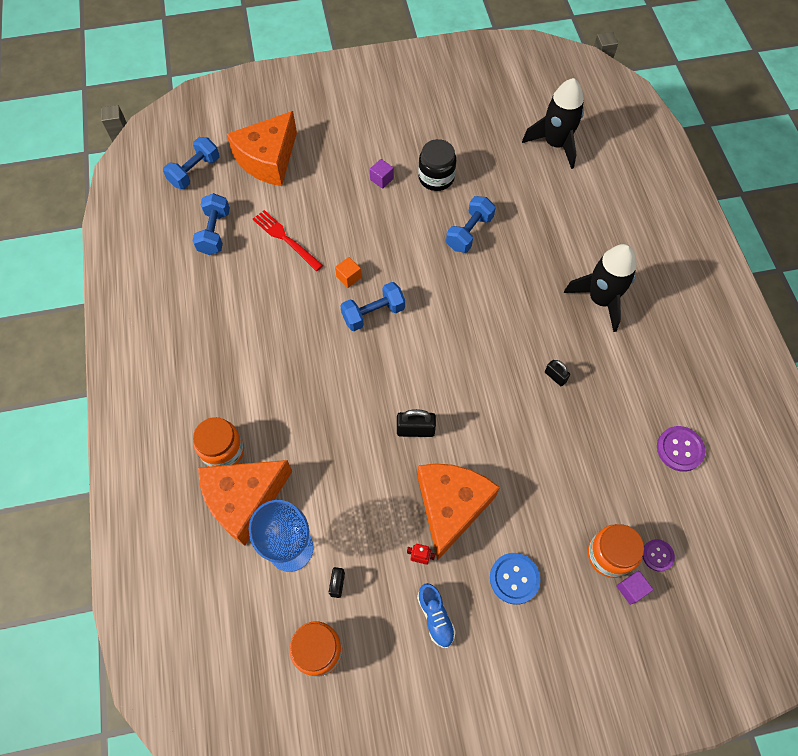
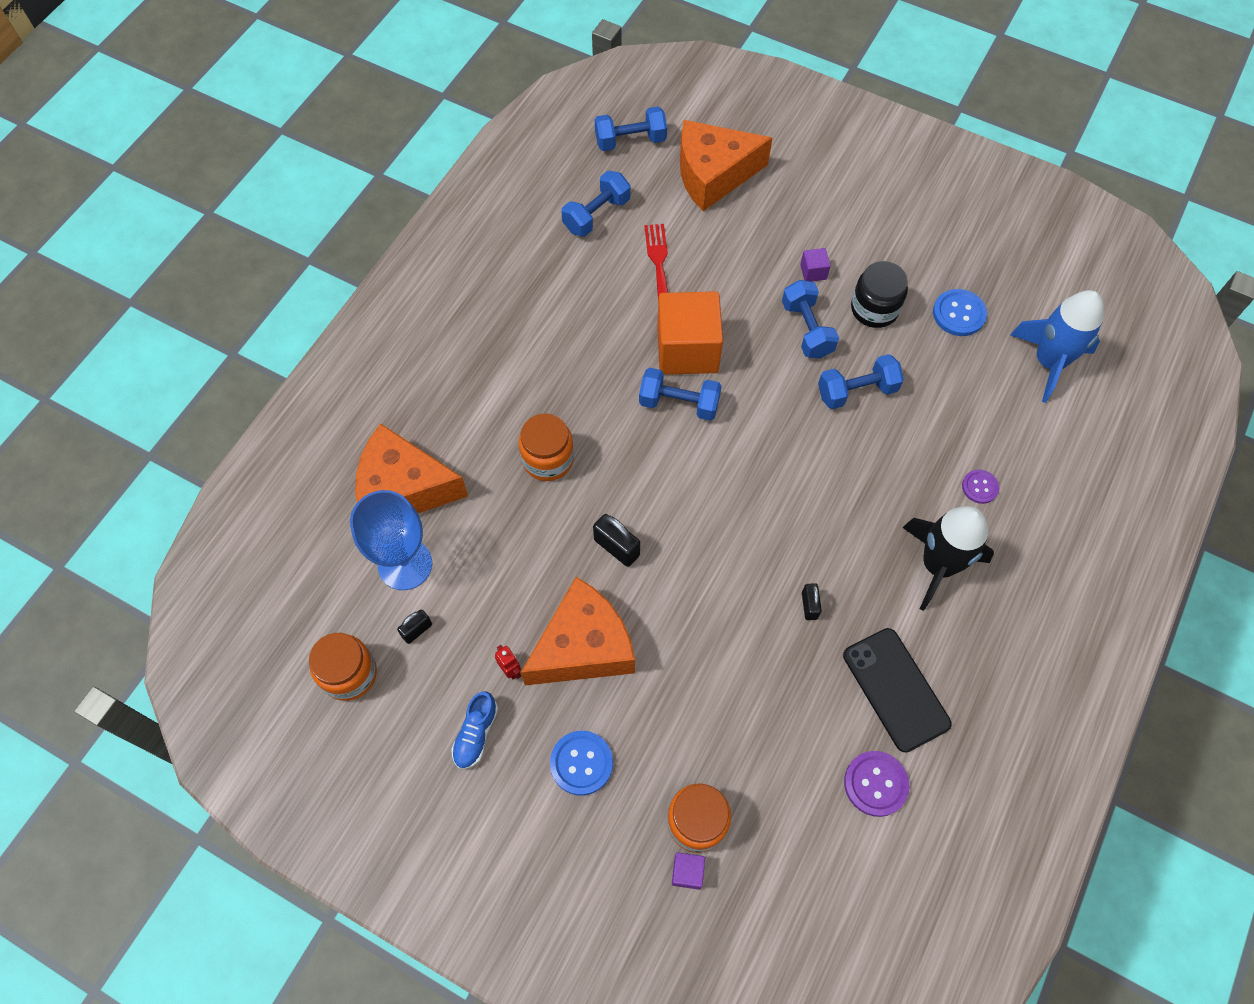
camera: 40 degrees right, 0 degrees up
(223, 450) = (424, 429): orange jar -> orange jar (548, 459)
(348, 277) = (687, 349): orange cube -> orange cube, size x2.48
(409, 216) = (807, 329): none -> blue dumbbell
(484, 149) = (959, 314): none -> blue button
(555, 144) = (1049, 362): black rocket -> blue rocket
(642, 387) = (895, 689): none -> black phone
(657, 555) = (746, 865): purple button -> purple button (980, 487)

